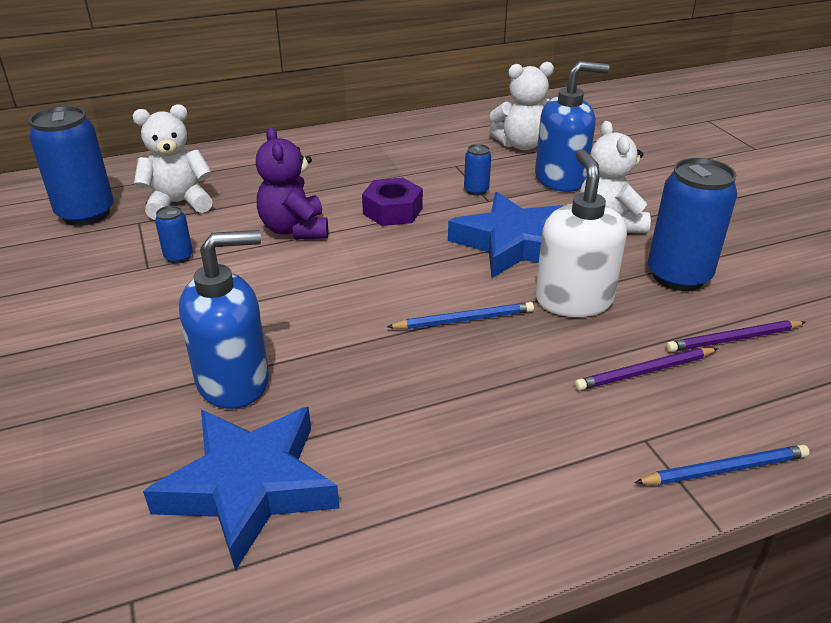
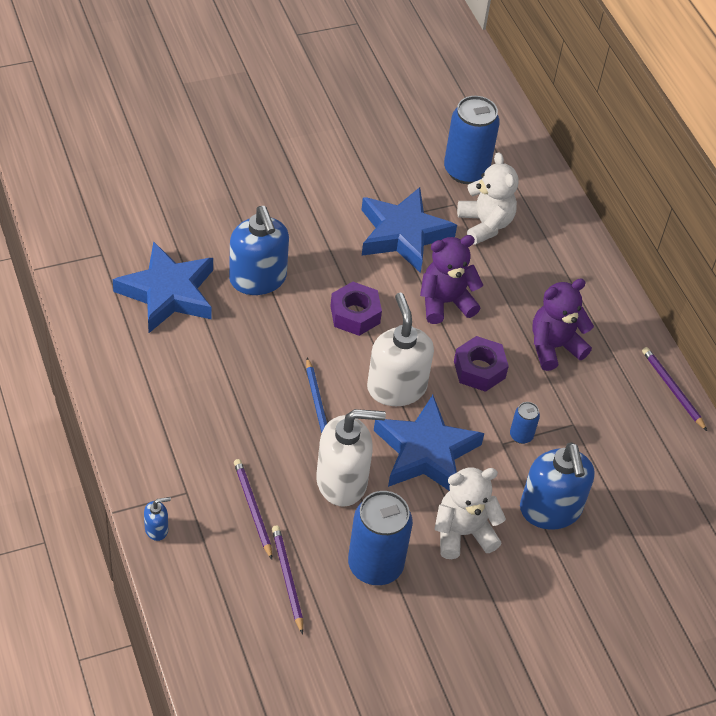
camera: 85 degrees right, 15 degrees up
(178, 257) = (403, 234): blue can -> blue star
(309, 292) = (355, 314): none -> purple nut
(359, 171) = (554, 347): none -> purple teddy bear
(407, 122) = (672, 389): none -> purple pencil
(424, 262) = (396, 387): none -> white soap dispenser
(521, 145) = (626, 487): white teddy bear -> none
(724, 469) = (157, 529): blue pencil -> blue soap dispenser

